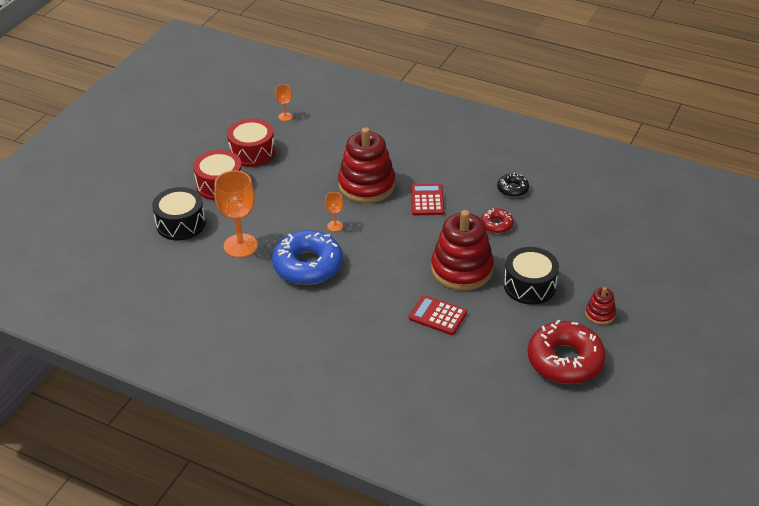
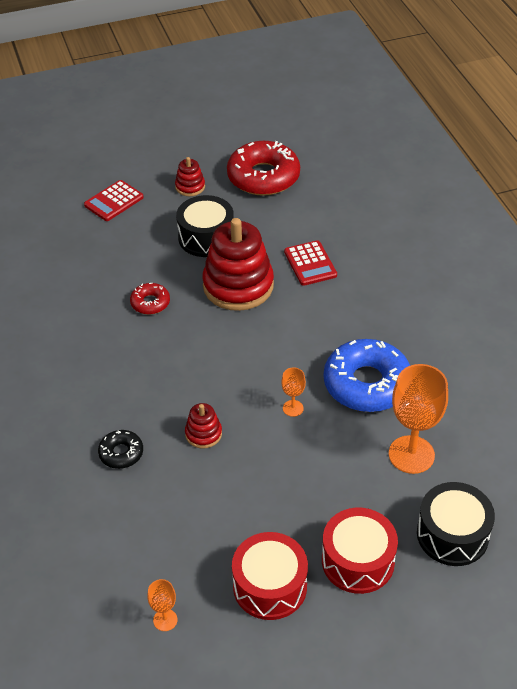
camera: 135 degrees left, 5 degrees up
(366, 185) = (203, 434): red stacking toy -> red stacking toy, size x0.46
(427, 200) = (171, 371): red calculator -> red calculator (114, 201)
(512, 189) = (82, 325): black donut -> black donut (121, 453)

